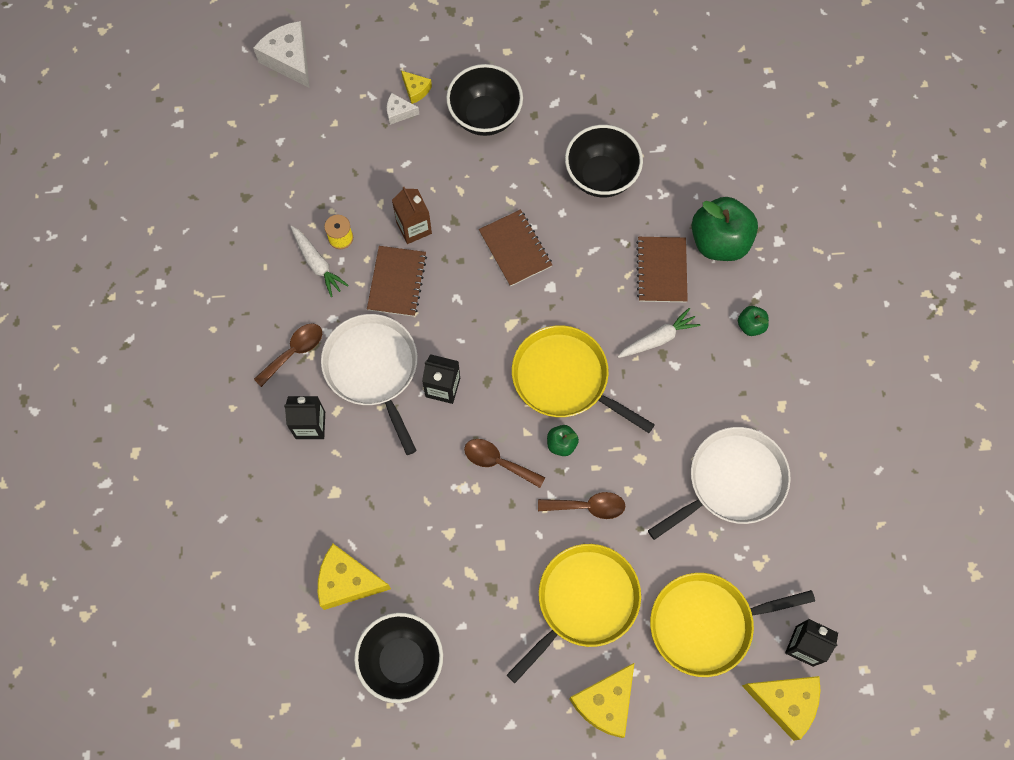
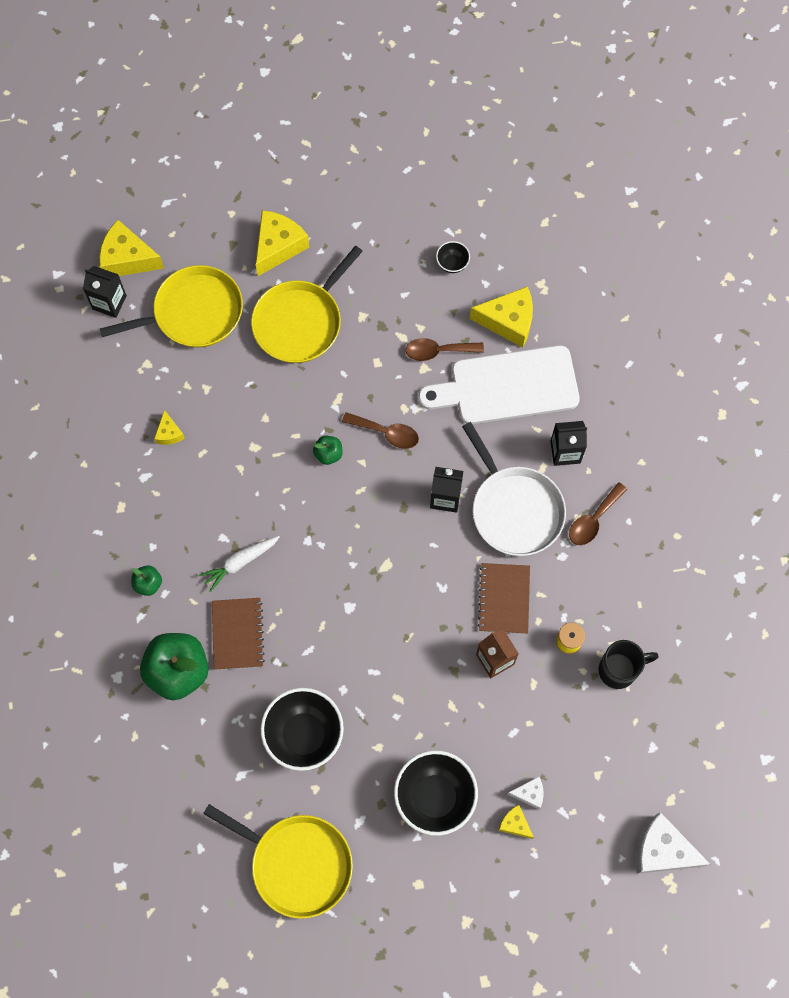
camera: 175 degrees right, 0 degrees up
(289, 60) = (662, 850): white cheese -> white cheese turned 150 degrees clockwise
(297, 209) = (619, 670): none -> black mug
(317, 264) = (587, 611): white carrot -> none
(360, 503) = (507, 386): none -> white cutting board
(402, 661) = (452, 264): black bowl -> black bowl, size x0.46
(515, 249) = (388, 645): brown notebook -> none
(565, 379) = (329, 515): yellow pan -> yellow pan (297, 863)
(588, 506) = (301, 400): brown spoon -> brown spoon (438, 351)
(732, 481) = (169, 433): white pan -> yellow cheese

